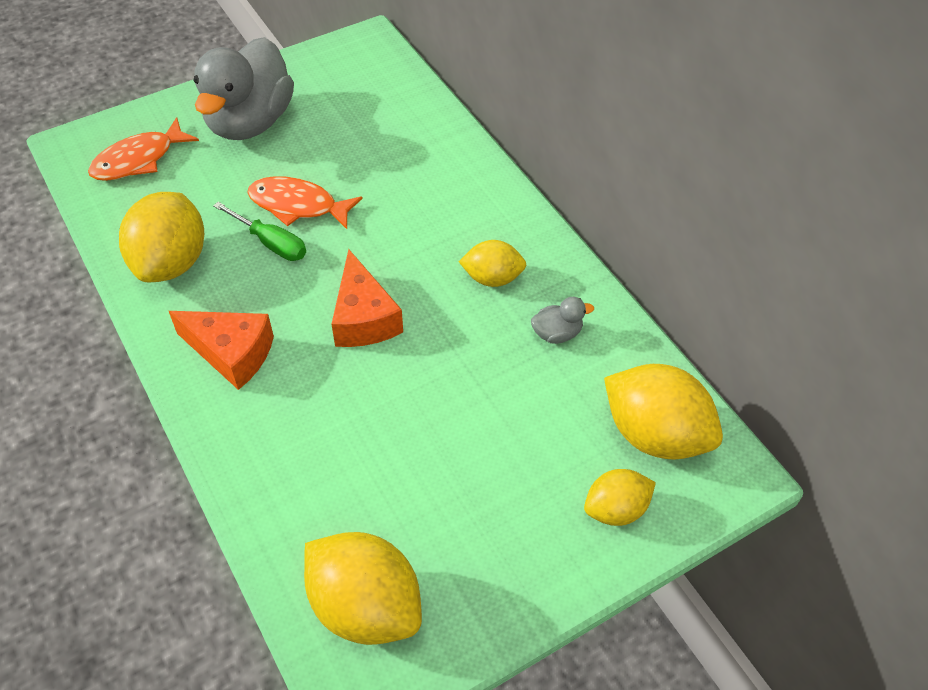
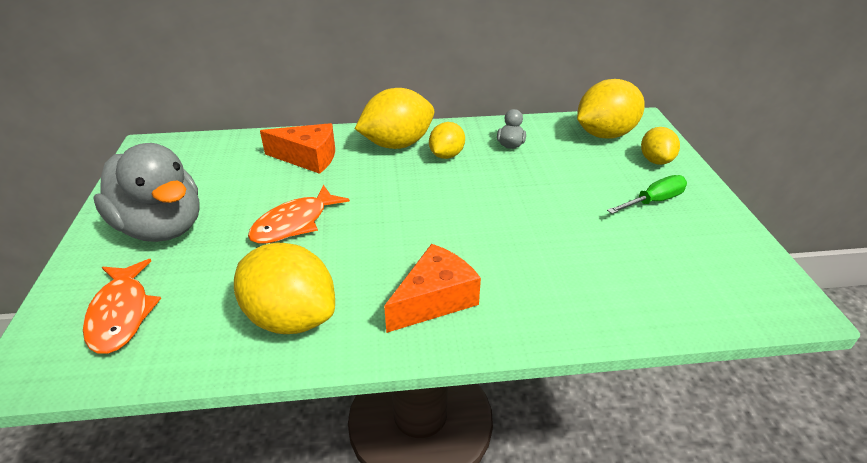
camera: 65 degrees left, 15 degrees down
(271, 243) = (324, 248): green screwdriver -> green screwdriver (653, 201)
(363, 318) = (444, 218): orange cheese -> orange cheese (308, 158)
(365, 606) = (716, 280): yellow lemon -> yellow lemon (397, 144)

